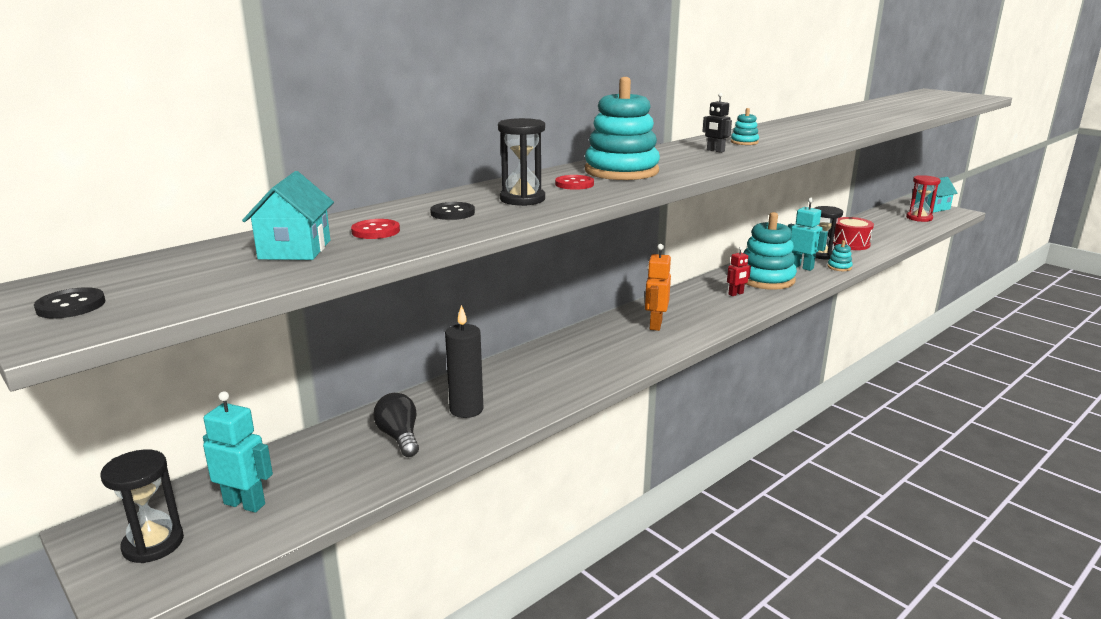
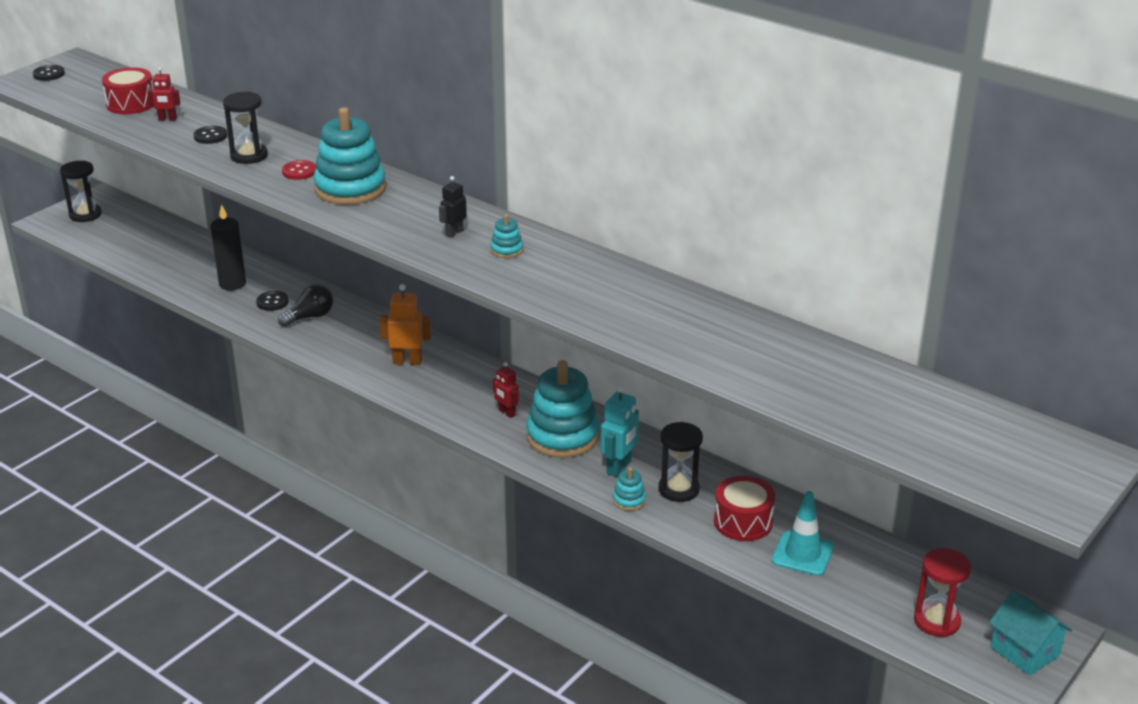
camera: 80 degrees right, 10 degrees up
(245, 503) = (120, 230): turquoise robot -> none
(295, 250) = (131, 104): turquoise house -> red drum
(375, 231) = (167, 119): red button -> red robot
(399, 437) = (193, 264): black light bulb -> black light bulb (310, 317)
(521, 385) = (272, 302): none -> black button
(875, 235) = (802, 554): none -> turquoise traffic cone

